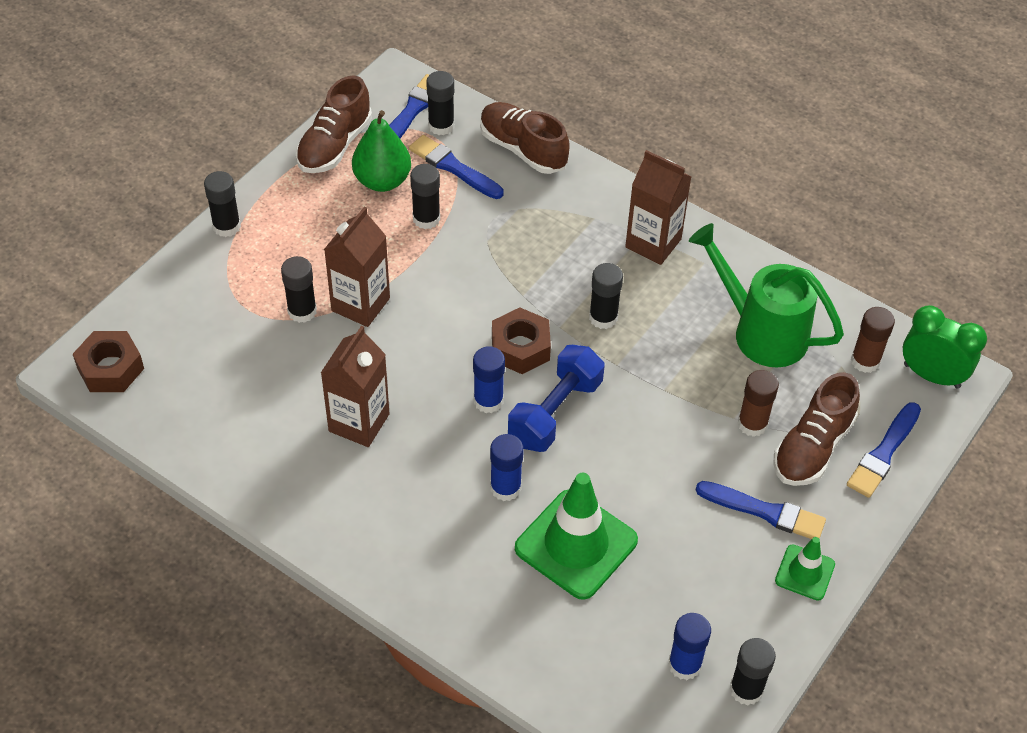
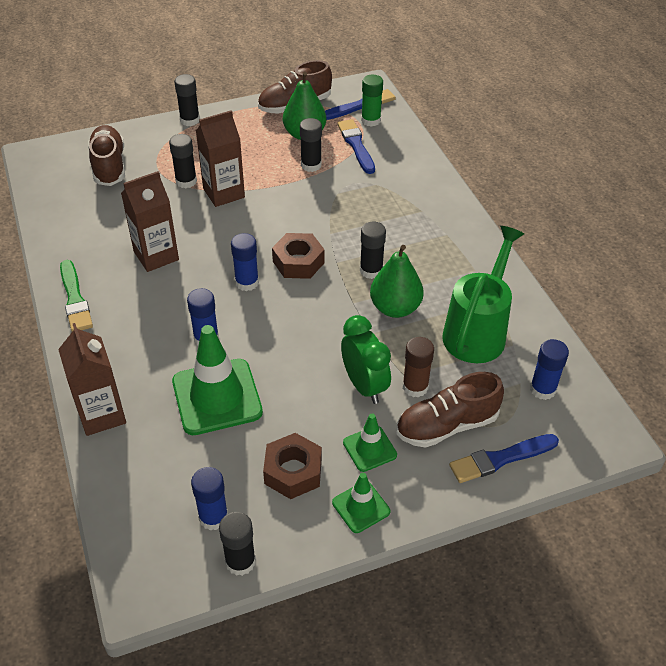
camera: 35 degrees right, 5 degrees down
(110, 368) = (52, 162): brown nut -> brown nut (293, 472)
(319, 523) = (75, 299): none -> green brush
(441, 126) = (370, 120): black glue stick -> green glue stick
(523, 149) = (411, 153): brown shoe -> brown shoe (109, 166)
(555, 412) = (283, 310): blue dumbbell -> none
(653, 243) = (449, 243): brown carton -> brown carton (101, 414)
(663, 348) = (395, 308): none -> green pear
(760, 331) = (477, 331): green watering can -> green watering can turned 45 degrees clockwise
(764, 511) = (369, 449): blue brush -> green traffic cone
(865, 361) = (543, 389): brown glue stick -> blue glue stick
(931, 376) = (590, 426): green clock -> green clock (364, 386)

